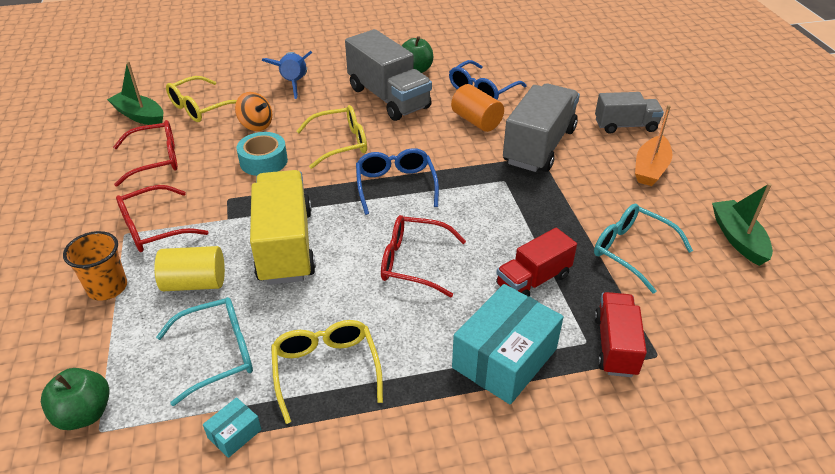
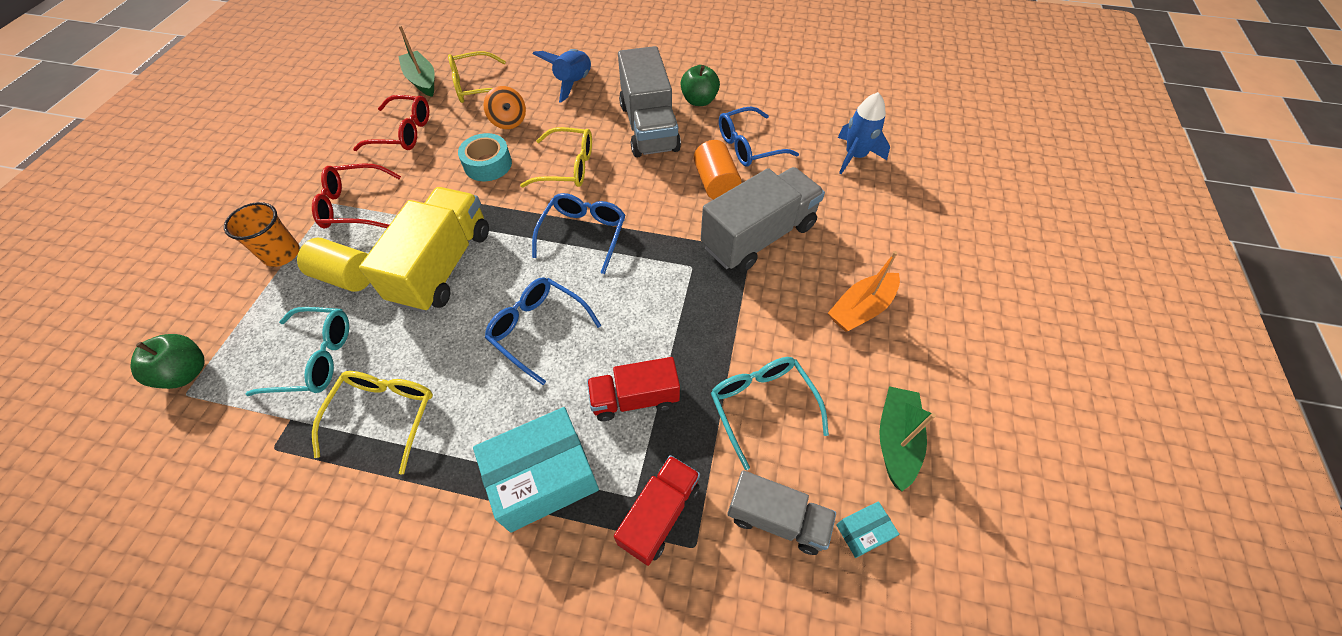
camera: 25 degrees right, 15 degrees up
(234, 434) = (273, 446): turquoise box -> turquoise box (863, 532)
(414, 262) = (539, 330): red glasses -> blue glasses
(568, 76) = (855, 156): none -> blue rocket
(625, 126) = (873, 242): grey truck -> grey truck (776, 519)

